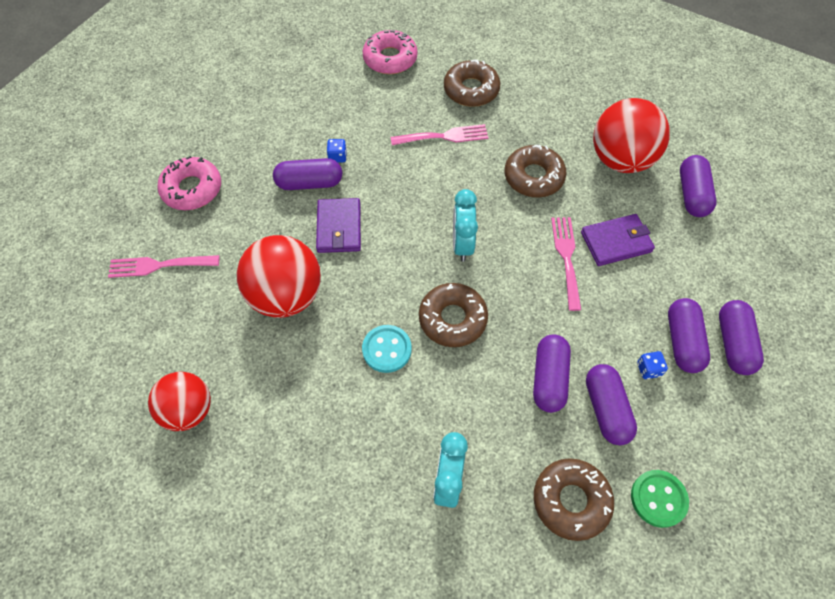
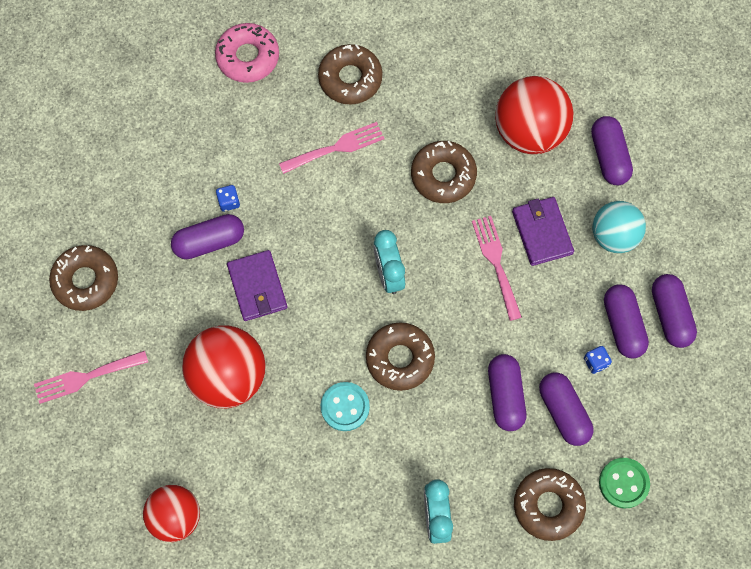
camera: 15 degrees left, 10 degrees up
(192, 189) = (86, 280): pink donut -> brown donut
(616, 242) = (542, 232): purple wallet -> purple wallet turned 75 degrees counterclockwise
(686, 260) = (614, 236): none -> turquoise ball

